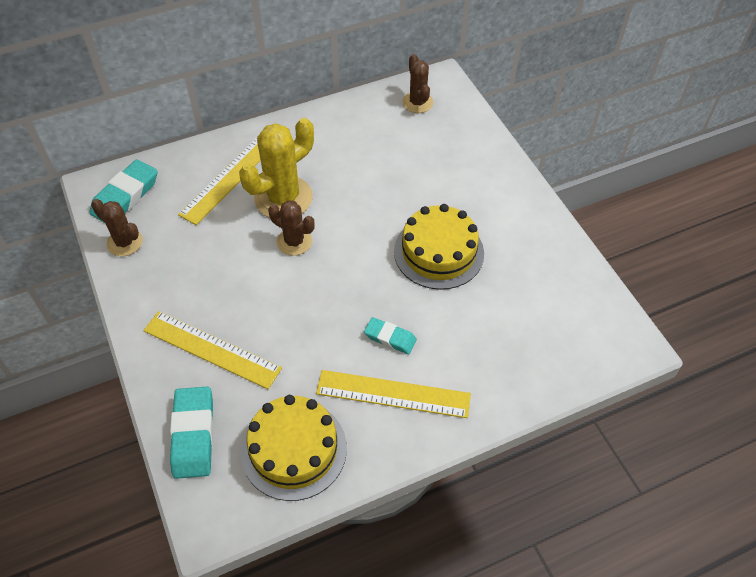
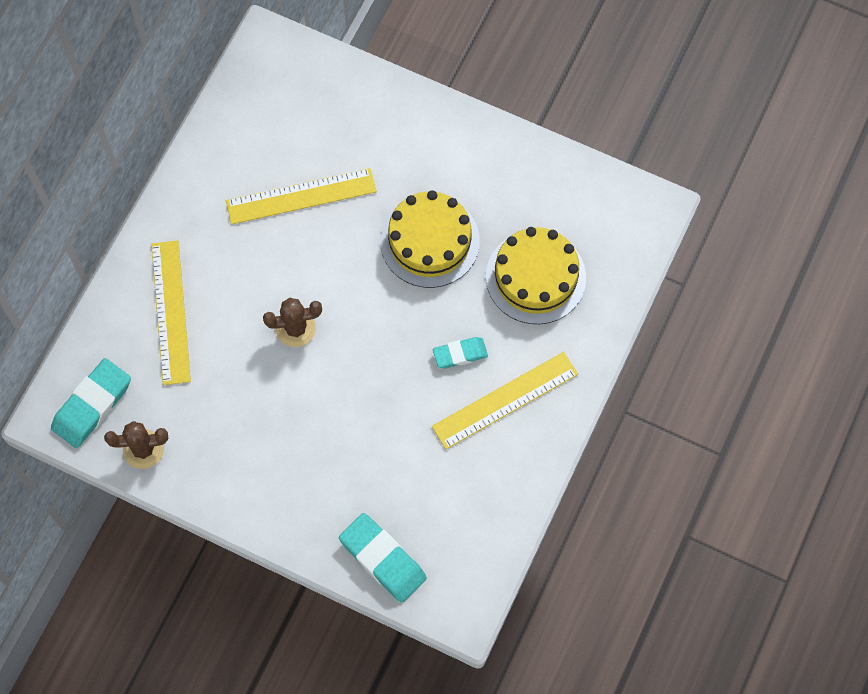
camera: 40 degrees left, 15 degrees up
(125, 196) = (92, 405): turquoise eraser -> turquoise eraser turned 45 degrees clockwise
(211, 349) = (325, 481): yellow ruler -> yellow ruler (301, 196)
(283, 198) = (242, 292): yellow cactus -> none
(294, 449) = (470, 506): yellow cake -> yellow cake (535, 277)
(417, 102) = (268, 88): brown cactus -> none

